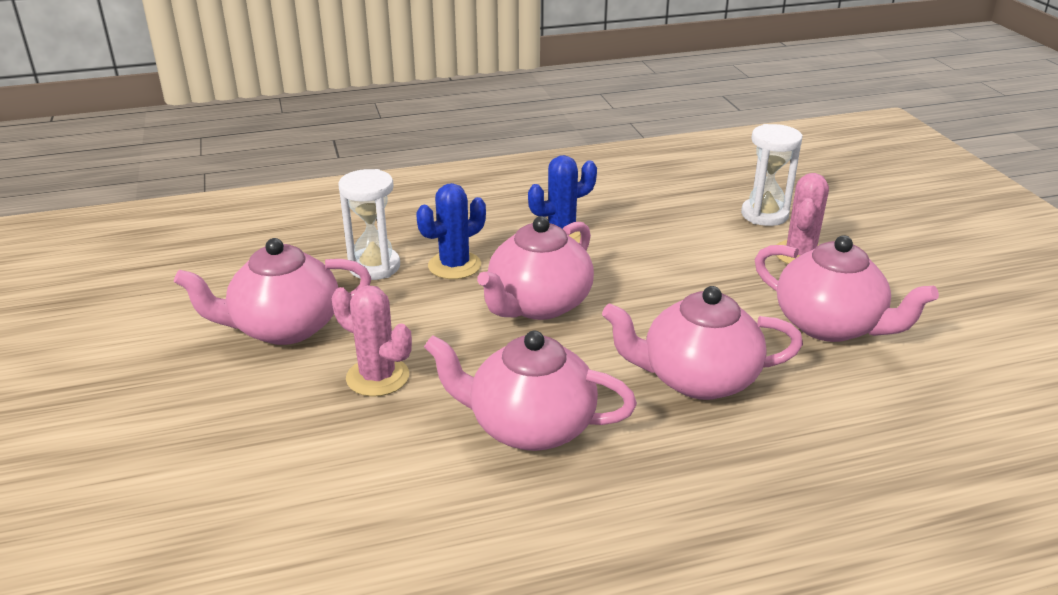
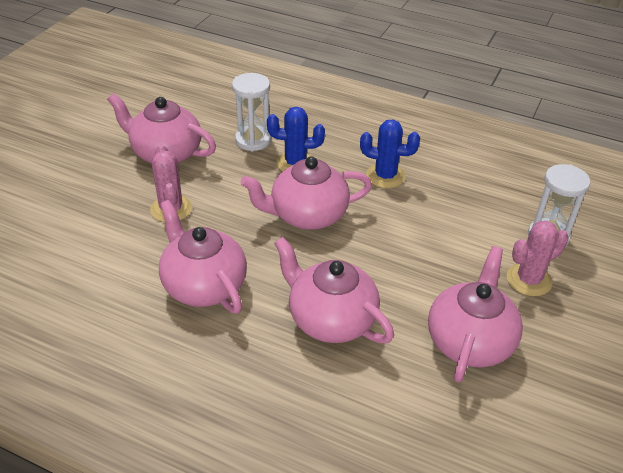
camera: 40 degrees right, 10 degrees up
(829, 325) = (469, 341): pink teapot -> pink teapot turned 150 degrees counterclockwise

